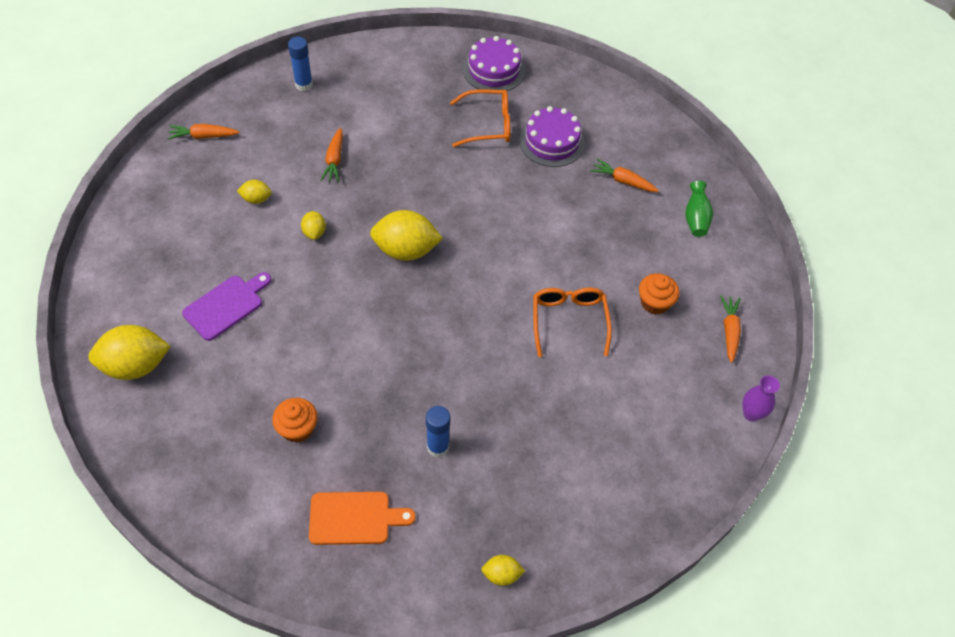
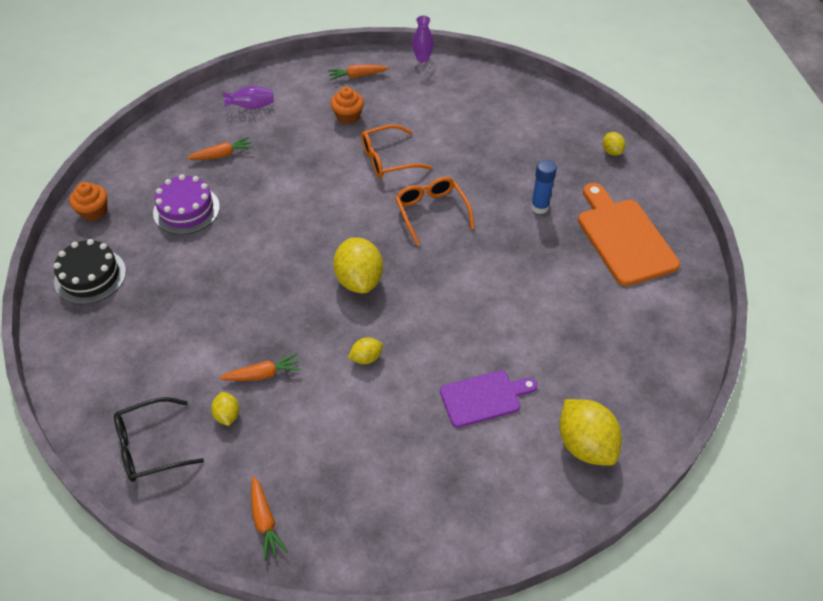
camera: 105 degrees left, 5 degrees down
(226, 305) = (484, 398): purple cutting board -> purple cutting board turned 135 degrees clockwise
(256, 199) = (342, 426): yellow lemon -> yellow lemon (227, 415)
(297, 428) = (574, 297): orange cupcake -> orange cupcake (94, 211)
(304, 85) = (150, 447): blue glue stick -> black glasses
(354, 518) = (624, 238): orange cutting board -> orange cutting board, size x1.58
(488, 125) = (175, 261): orange glasses -> orange glasses (431, 212)
(494, 70) = (90, 276): purple cake -> black cake
(622, 181) = (222, 155): orange carrot -> orange carrot turned 120 degrees counterclockwise
(695, 218) = (251, 107): green vase -> purple vase

